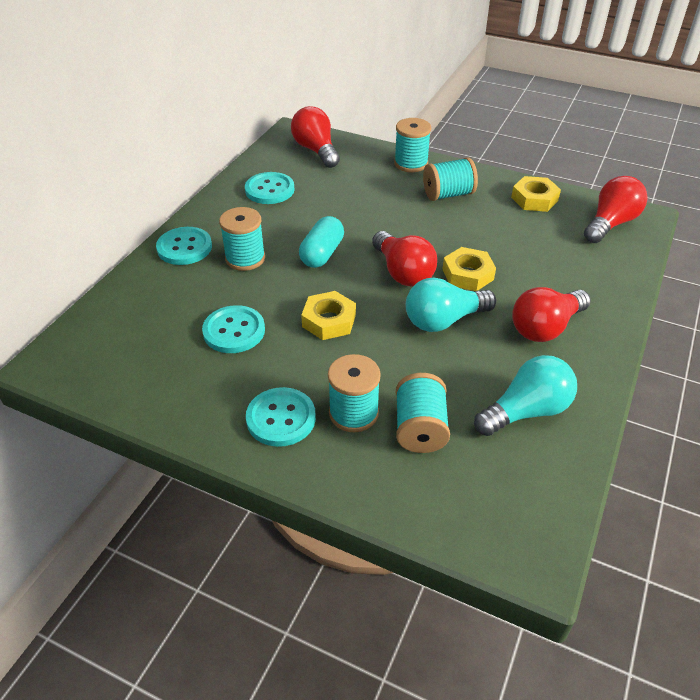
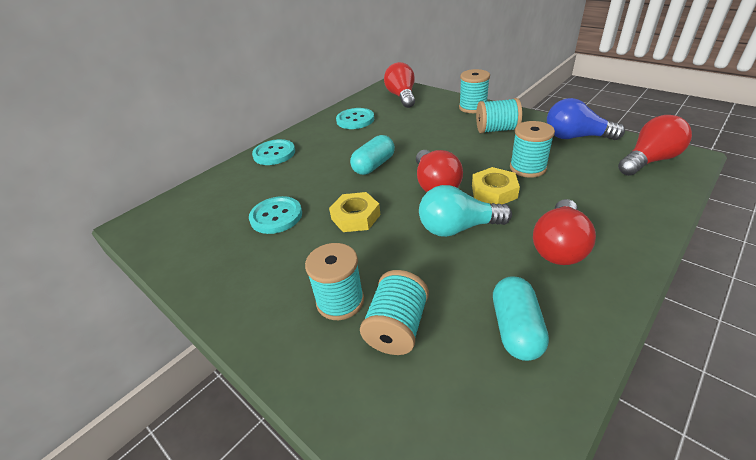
camera: 20 degrees right, 5 degrees down
(245, 258) = (313, 164): turquoise spool -> turquoise spool (527, 168)
(281, 418) = (275, 295): turquoise button -> none
(526, 411) = (516, 329): turquoise light bulb -> turquoise capsule
(534, 199) = (575, 137): yellow nut -> blue light bulb
(545, 328) = (559, 246): red light bulb -> red light bulb turned 45 degrees counterclockwise

